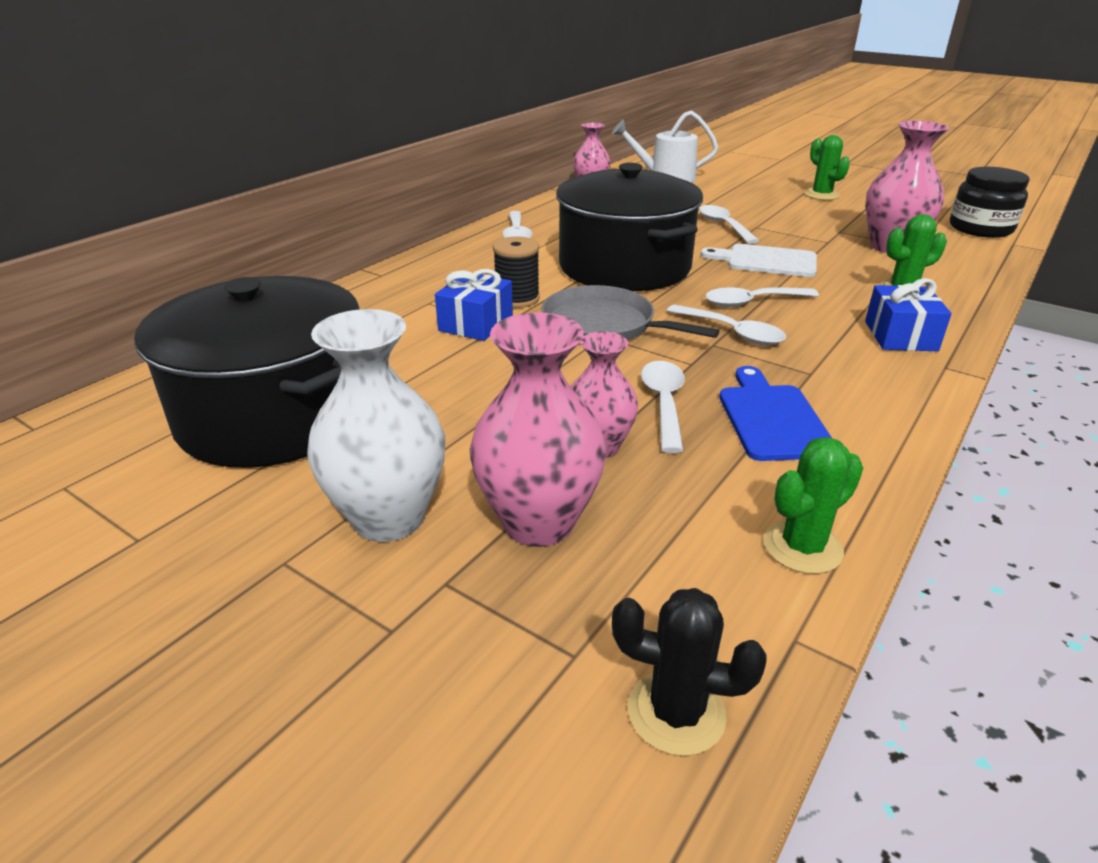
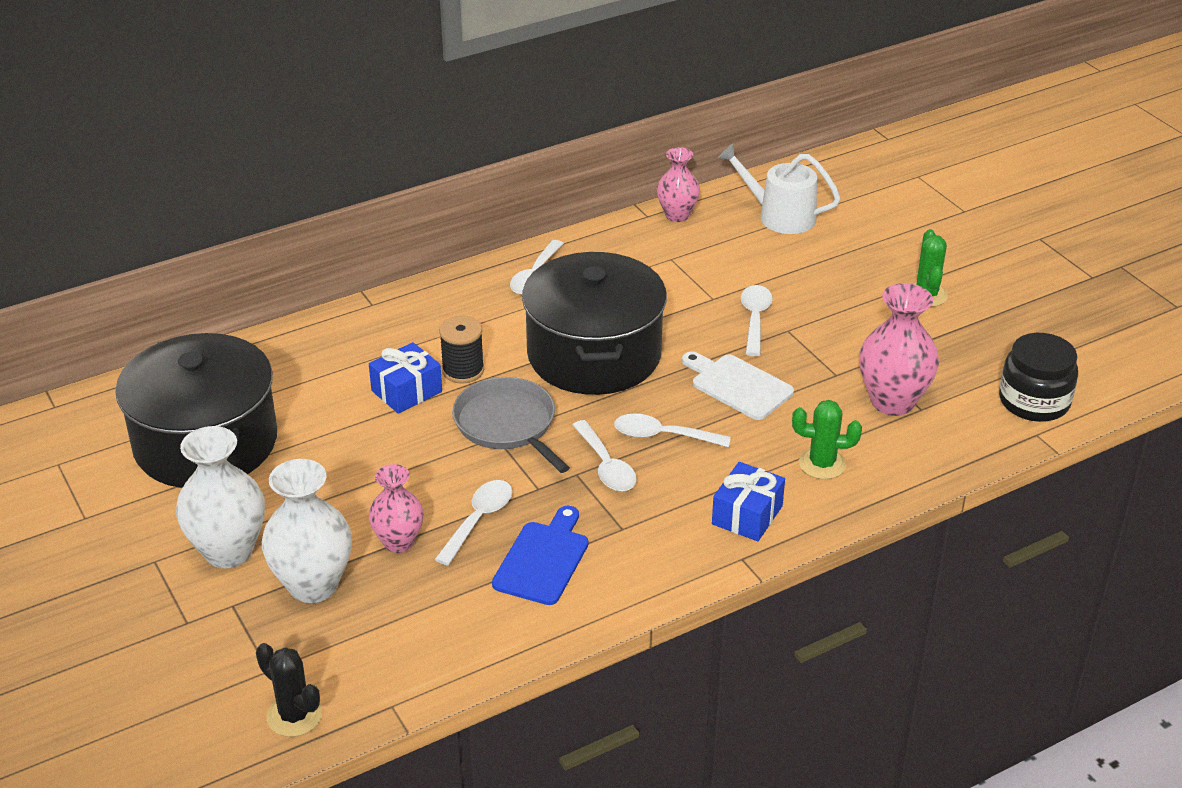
camera: 25 degrees right, 5 degrees up
(538, 522) = (313, 585): pink vase -> white vase
(802, 547) = (455, 658): green cactus -> none

